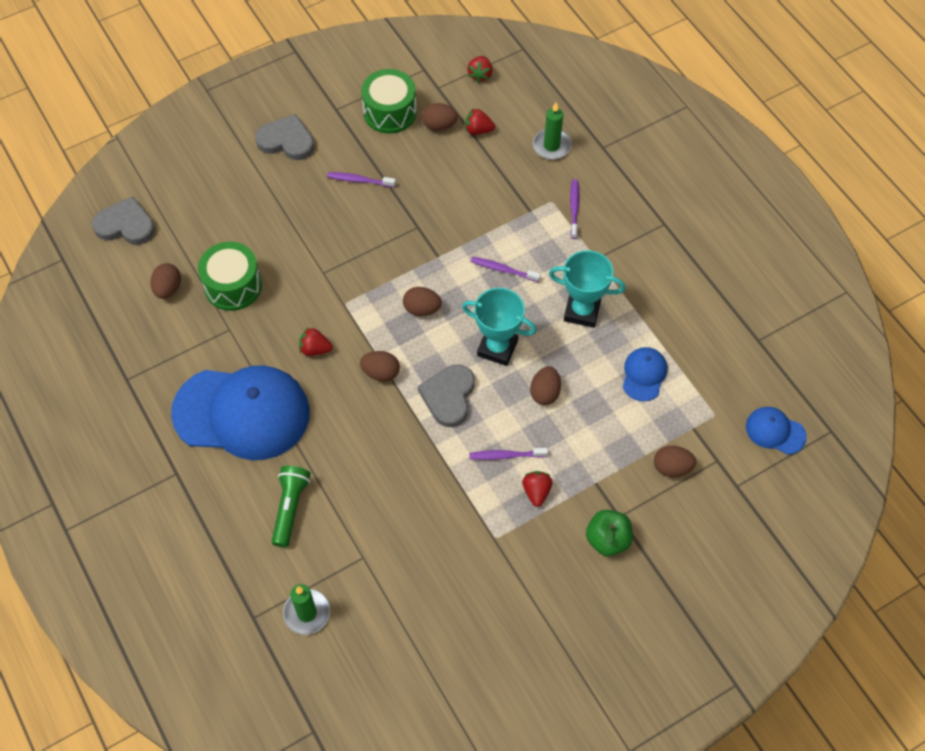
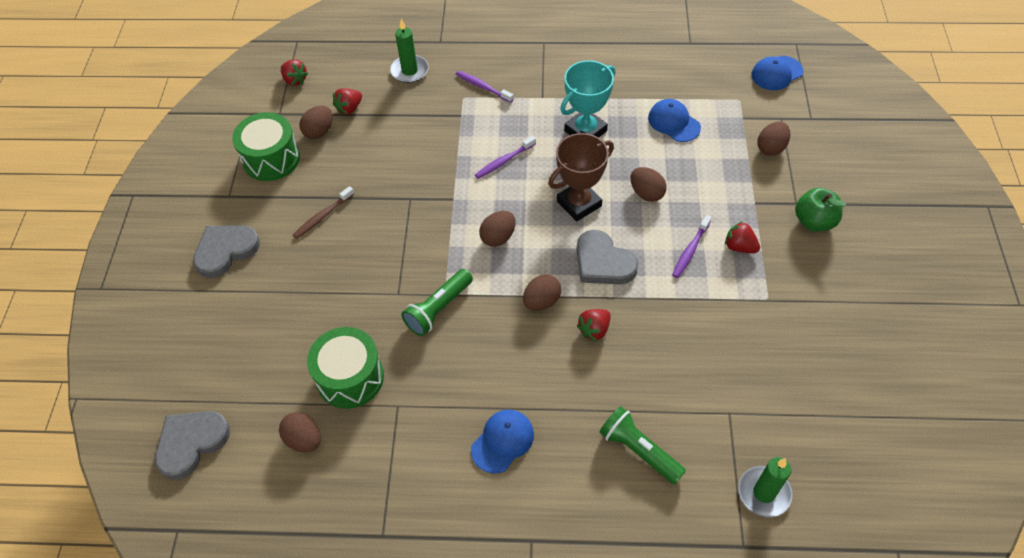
camera: 55 degrees left, 5 degrees down
(242, 413) = (502, 441): blue cap -> blue cap, size x0.44
(315, 349) = (477, 342): red strawberry -> red strawberry (594, 330)
(327, 307) = (438, 309): none -> green flashlight
(359, 180) = (323, 216): purple toothbrush -> brown toothbrush
(497, 348) = (579, 204): turquoise trophy -> brown trophy

